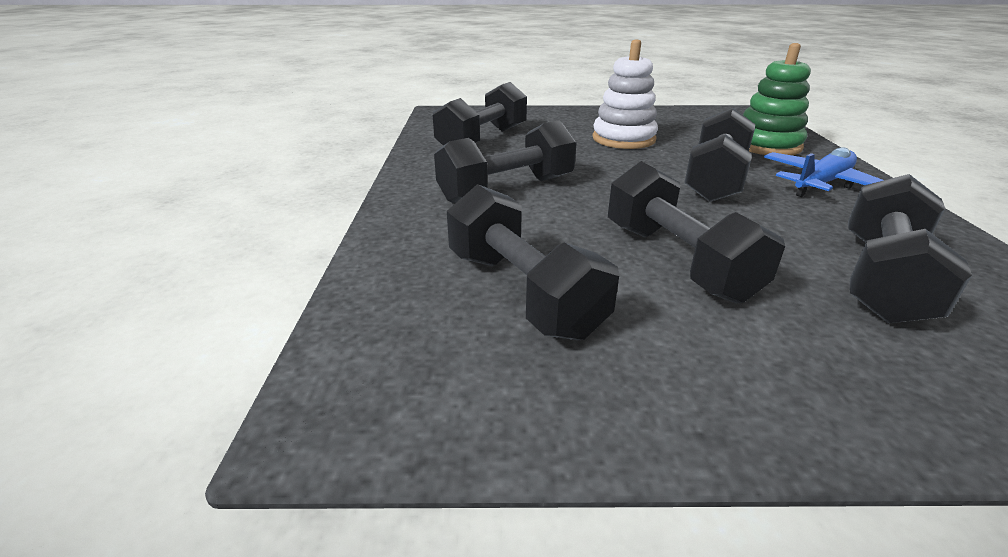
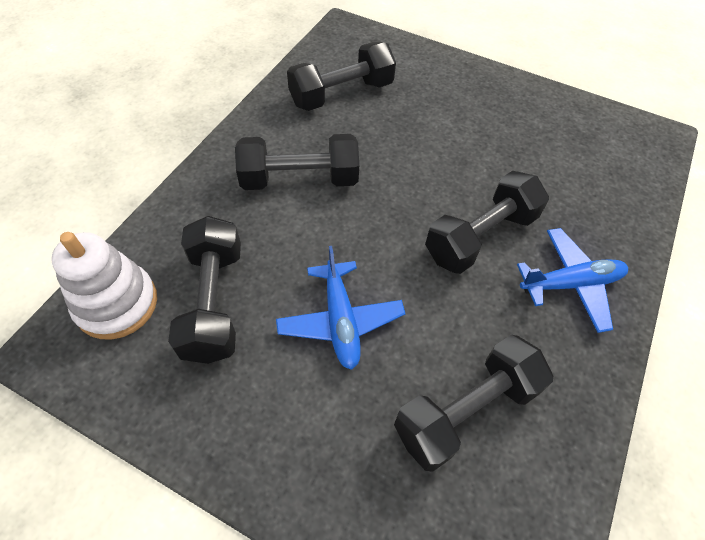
camera: 25 degrees right, 25 degrees up
(623, 139) = (466, 139): white stacking toy -> white stacking toy (117, 304)
(677, 261) = (340, 320): black dumbbell -> blue plane
(766, 145) = (594, 204): green stacking toy -> none

